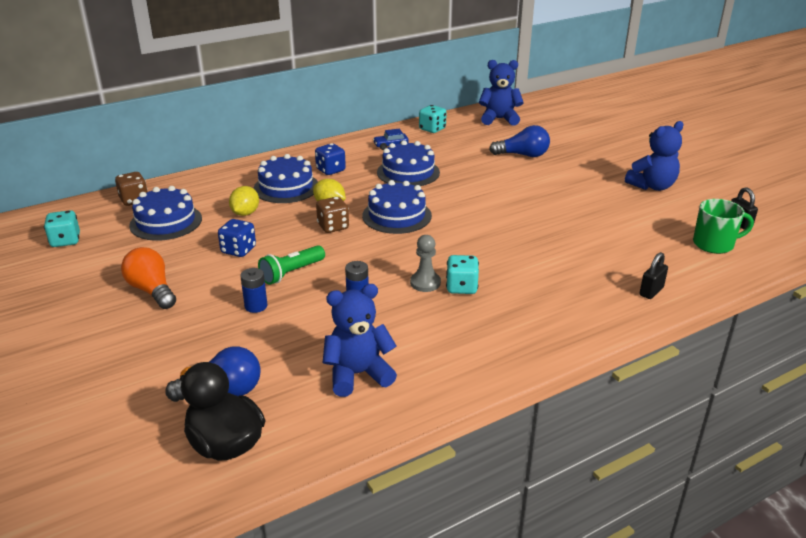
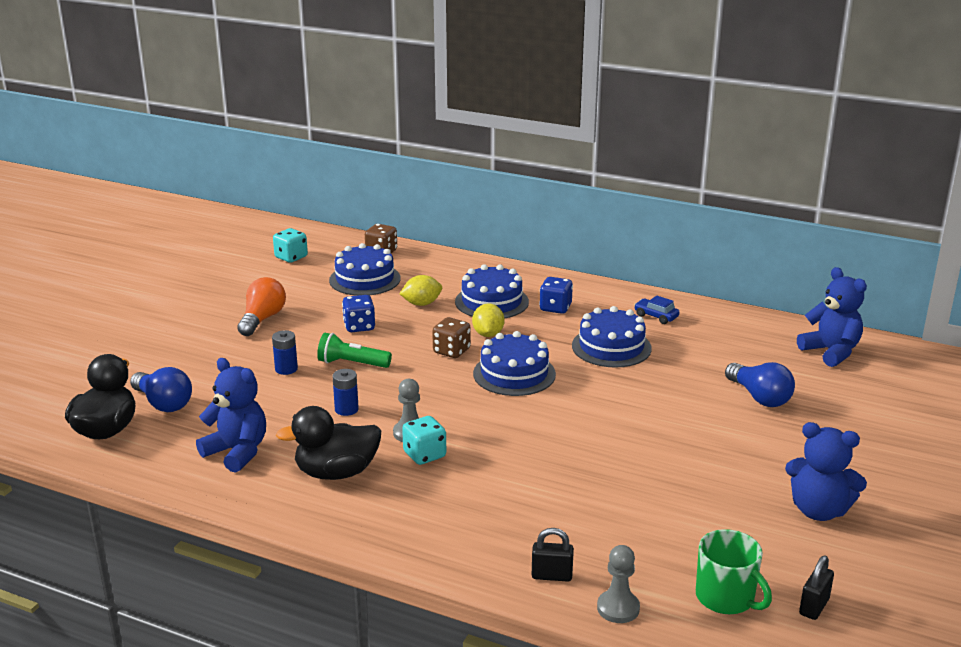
camera: 55 degrees right, 5 degrees down
(432, 129) = (733, 323): turquoise dice -> none
(444, 334) = (336, 473): none -> black duck
(701, 281) = (618, 608): none -> grey pawn

